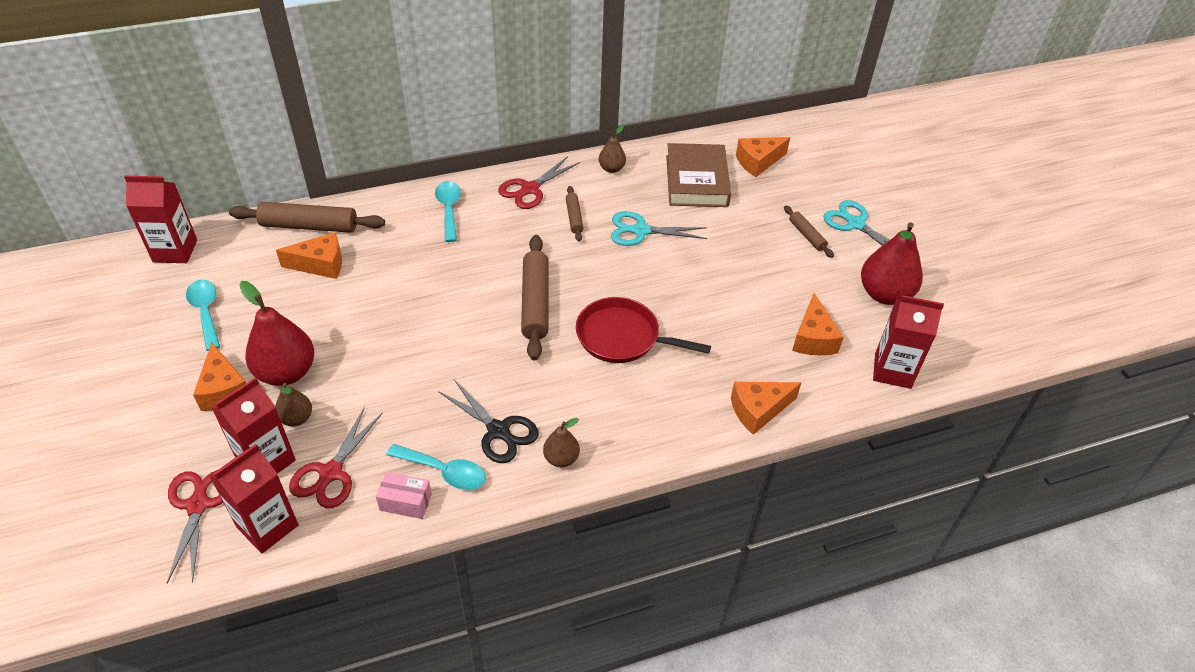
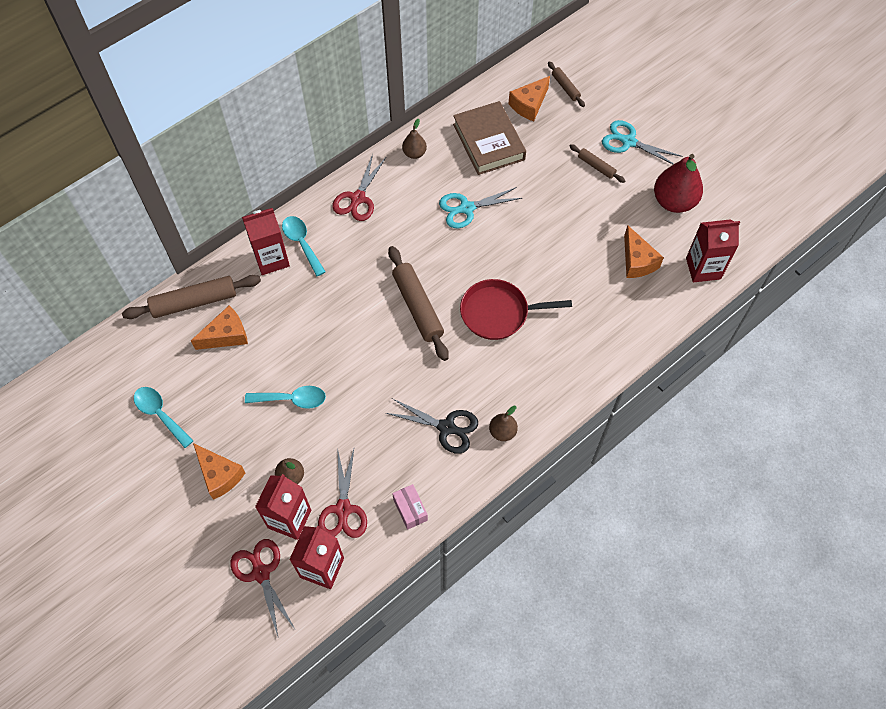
camera: 20 degrees left, 15 degrees up
(175, 251) = (95, 368): red carton -> red carton (271, 259)
(286, 372) = (259, 441): red pear -> none
(406, 502) = (410, 510): pink box -> pink box turned 75 degrees clockwise
(444, 472) = (425, 475): turquoise spoon -> turquoise spoon (292, 399)
(574, 217) = (408, 214): brown rolling pin -> brown rolling pin (565, 87)
(758, 410) = (623, 338): orange cheese -> none

